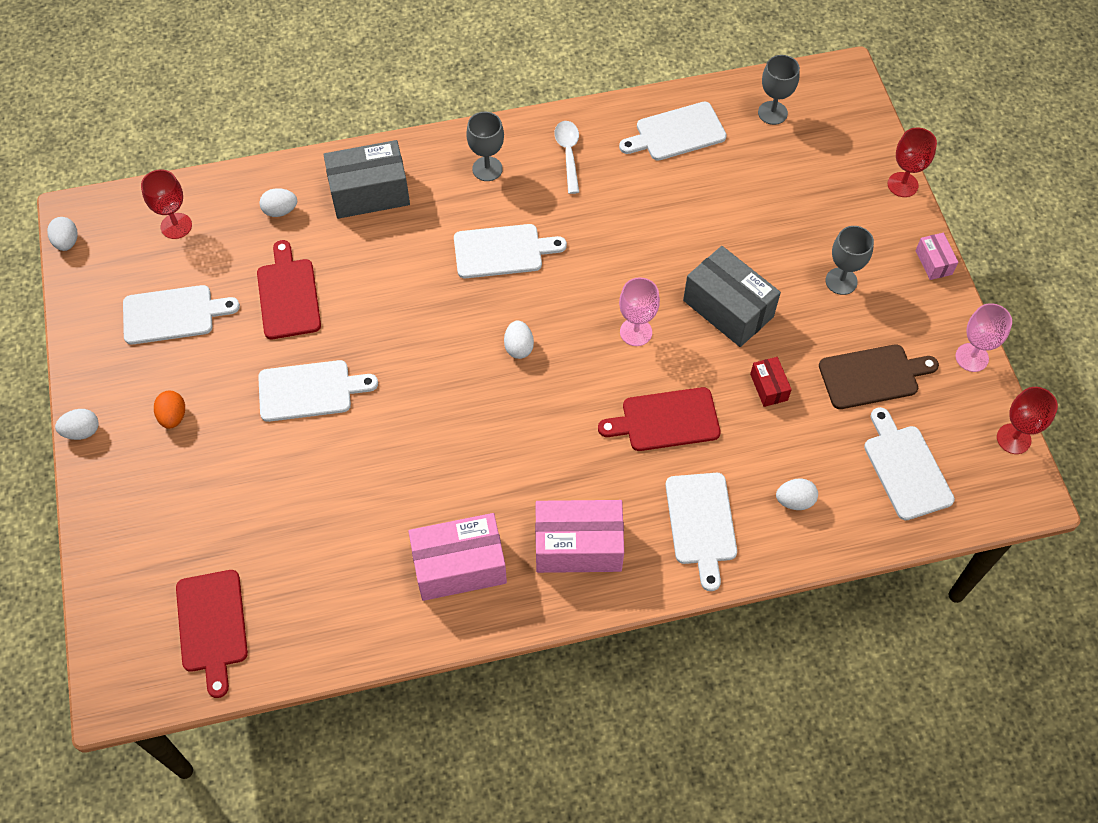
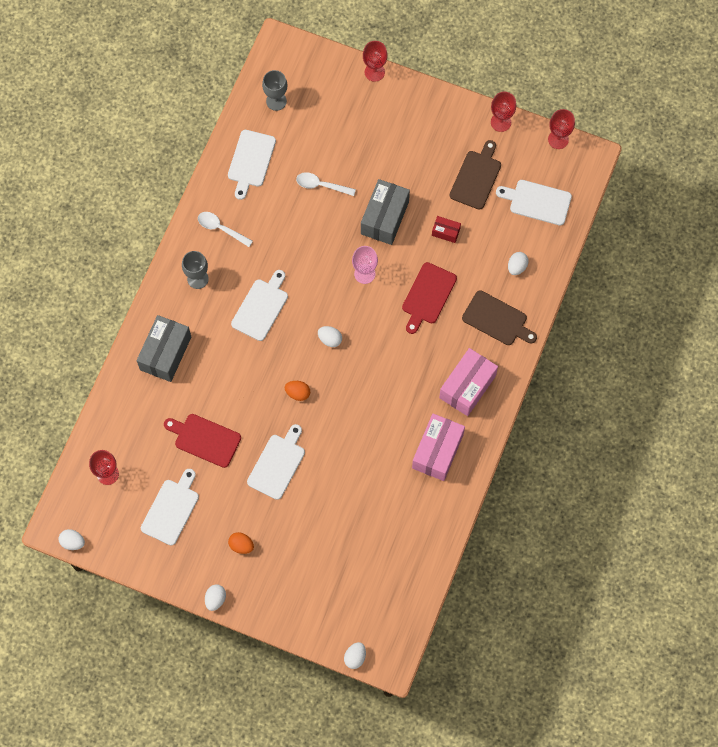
camera: 55 degrees left, 10 degrees up
(212, 626) = (385, 592): red cutting board -> none
(280, 211) = (141, 410): white egg -> white egg (355, 657)
(420, 356) = (298, 393): none -> orange egg
(701, 523) = (497, 319): white cutting board -> brown cutting board
(710, 218) = (321, 185): none -> white spoon
(728, 309) = (385, 218): grey box -> grey box turned 60 degrees counterclockwise
(841, 281) = (410, 149): grey goblet -> none
(933, 262) = (433, 95): pink box -> none
(972, 357) = (501, 122): pink goblet -> red goblet

